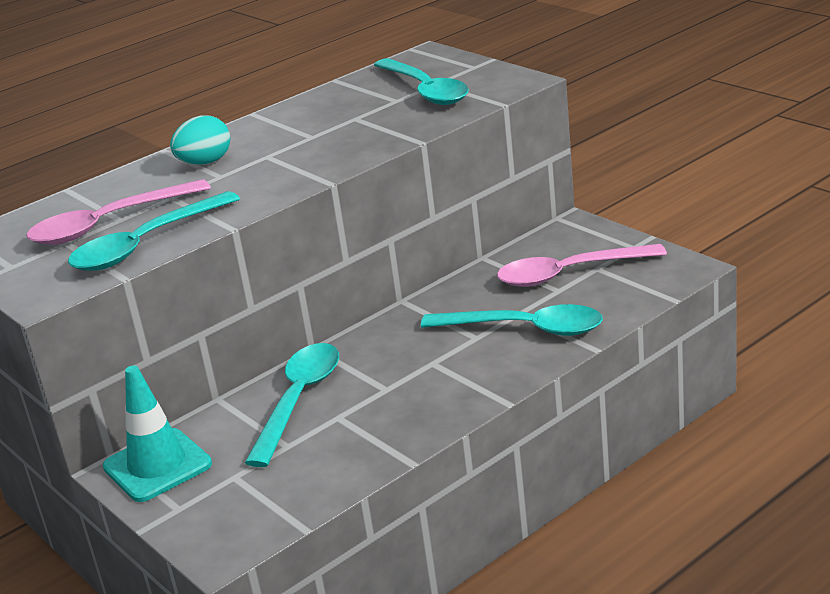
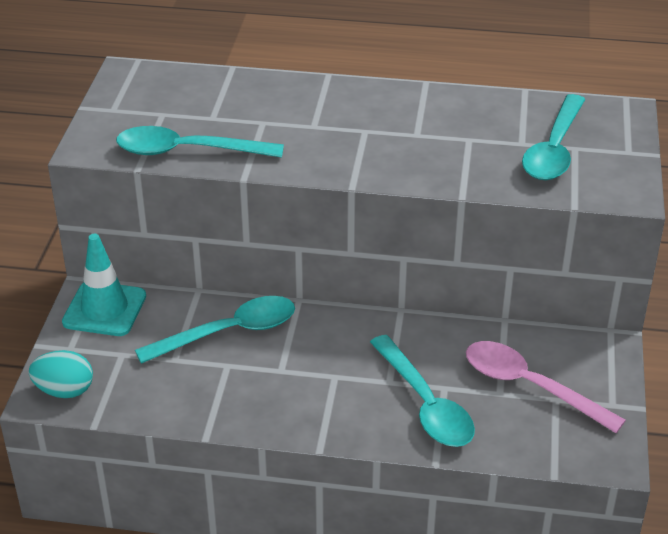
camera: 45 degrees right, 10 degrees up
(109, 224) = (201, 117): pink spoon -> none
(205, 163) = (326, 107): turquoise egg -> turquoise egg (64, 391)

